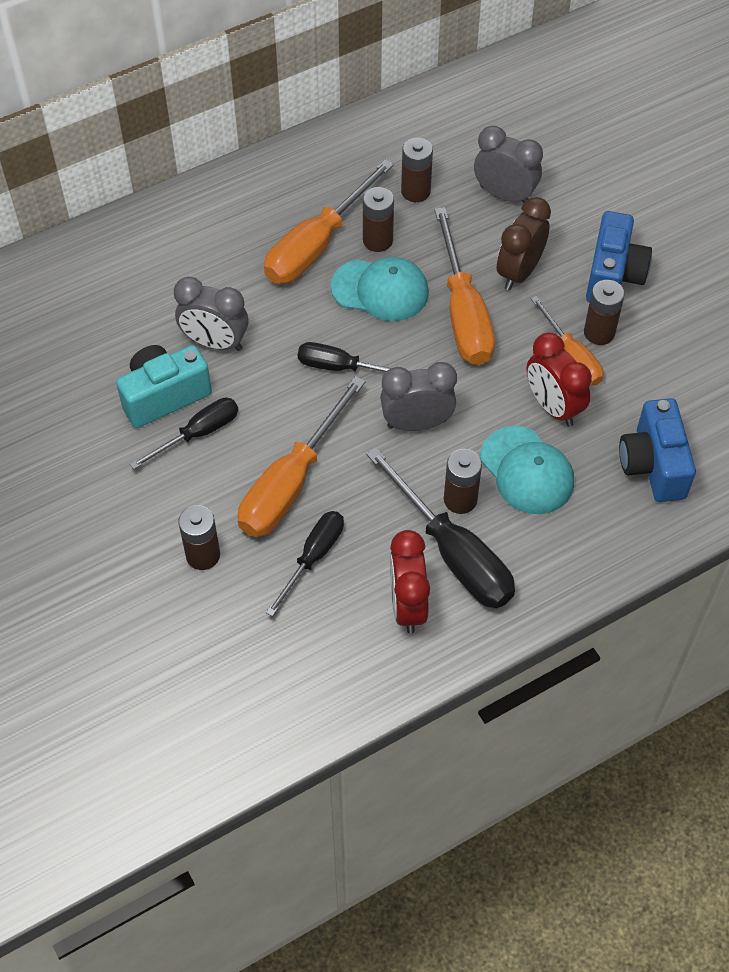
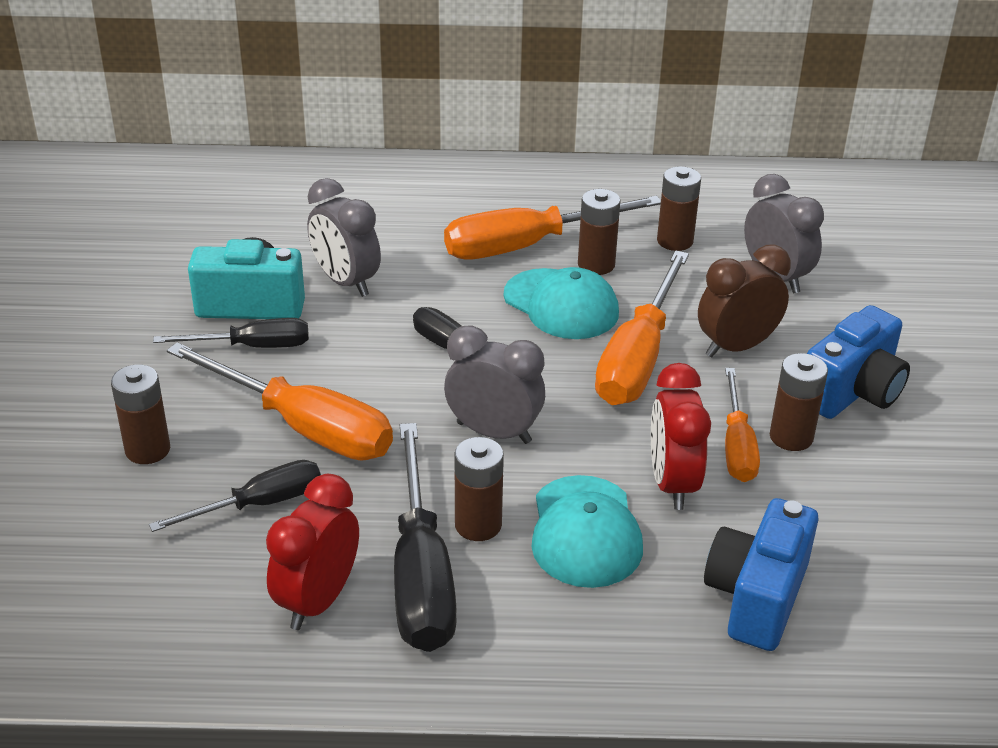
camera: 30 degrees right, 20 degrees down
(291, 483) = (304, 427): orange screwdriver -> orange screwdriver turned 120 degrees counterclockwise

